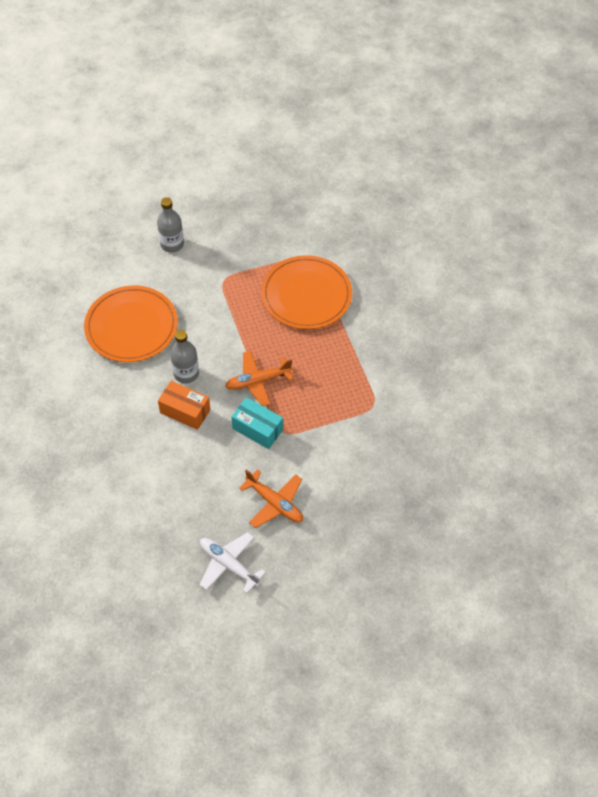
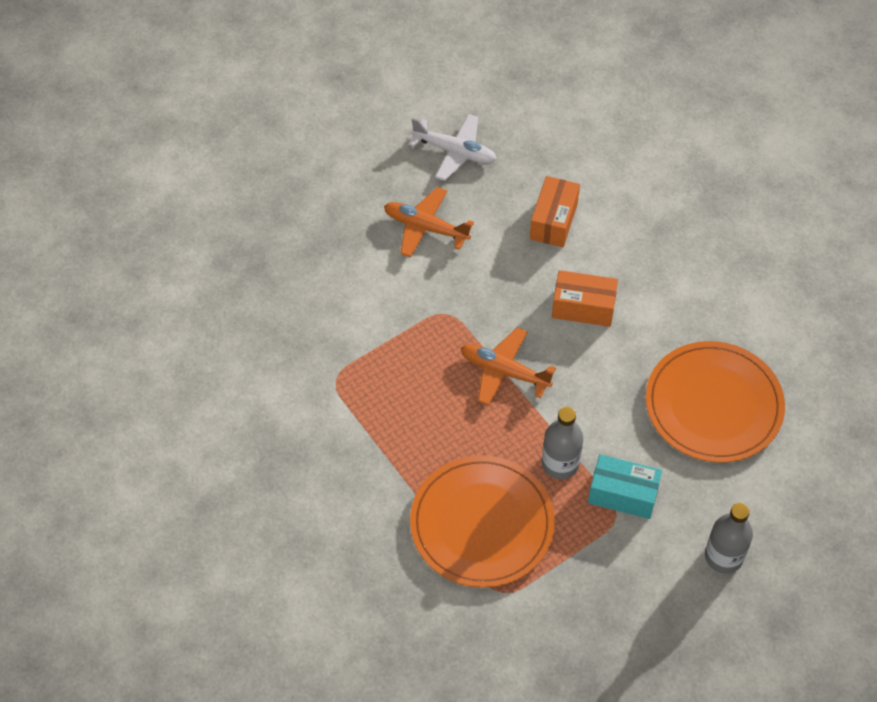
camera: 165 degrees right, 0 degrees up
(177, 483) = (553, 221): none -> orange box
(186, 373) = (605, 357): grey bottle -> grey bottle (560, 464)
(257, 381) = (504, 371): orange plane -> orange plane turned 120 degrees counterclockwise
(257, 429) = (480, 309): turquoise box -> turquoise box (623, 494)

